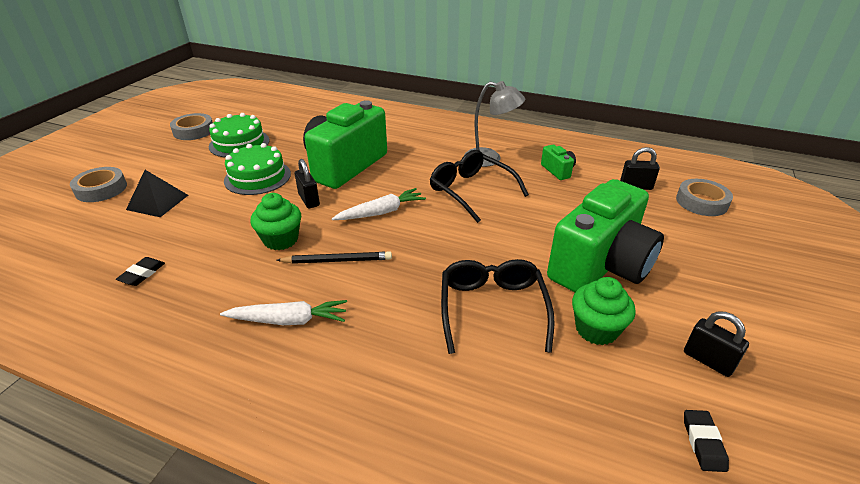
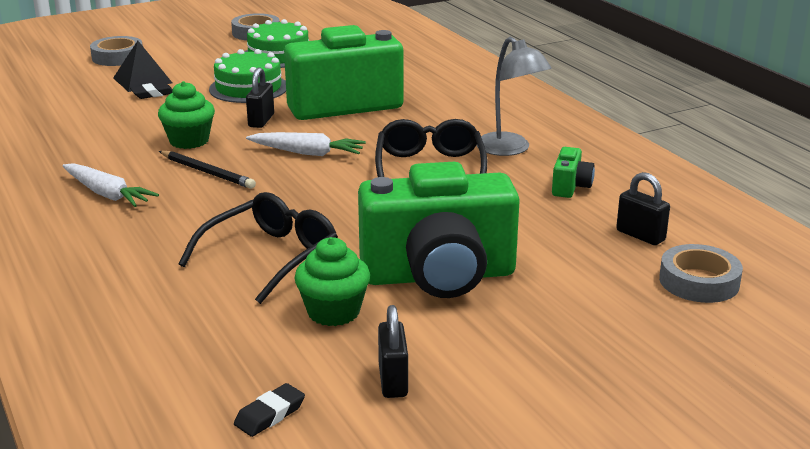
camera: 40 degrees right, 10 degrees down
(142, 274) = (60, 125): black eraser -> black eraser (153, 94)

